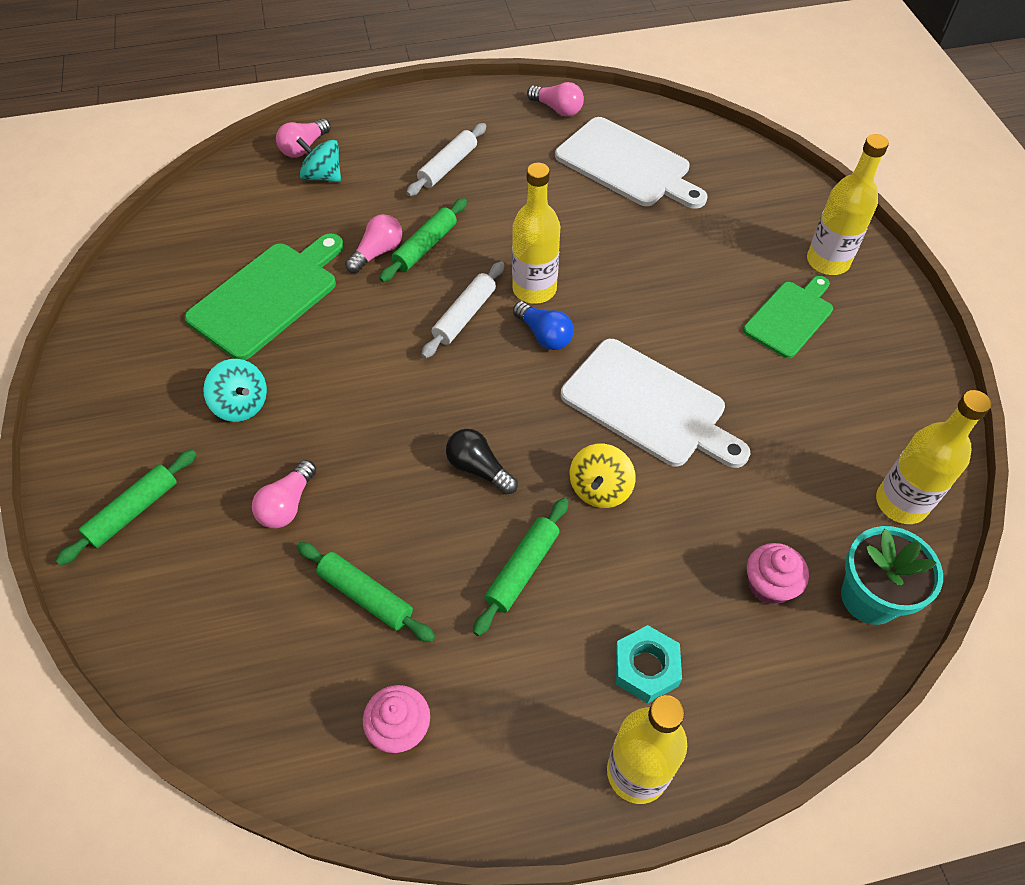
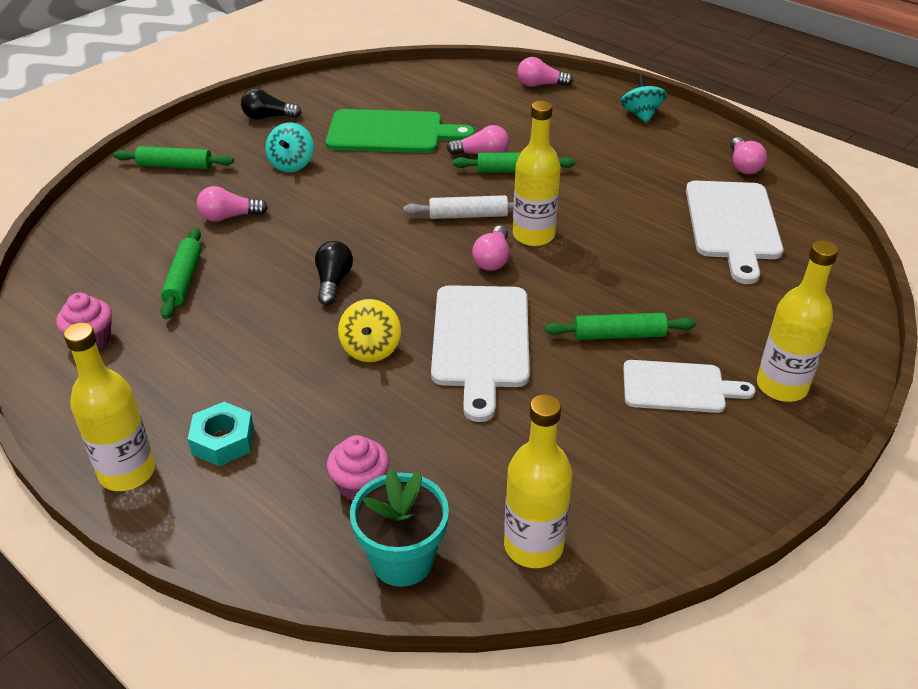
camera: 55 degrees right, 15 degrees down
(124, 380) = (268, 117): none -> black light bulb
(322, 176) = (524, 103): turquoise spinning top -> turquoise spinning top (641, 115)
(448, 166) = (606, 145): white rolling pin -> none
(522, 569) = (262, 340): green rolling pin -> green rolling pin (619, 335)
(544, 335) = (493, 259): blue light bulb -> pink light bulb
(600, 489) = (371, 349): yellow spinning top -> yellow spinning top turned 75 degrees counterclockwise
(790, 317) = (678, 387): green cutting board -> white cutting board

